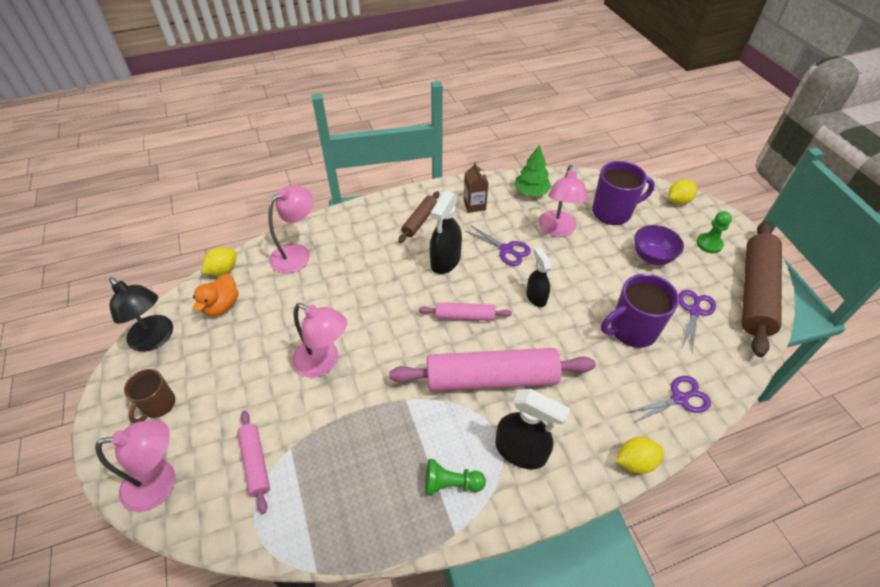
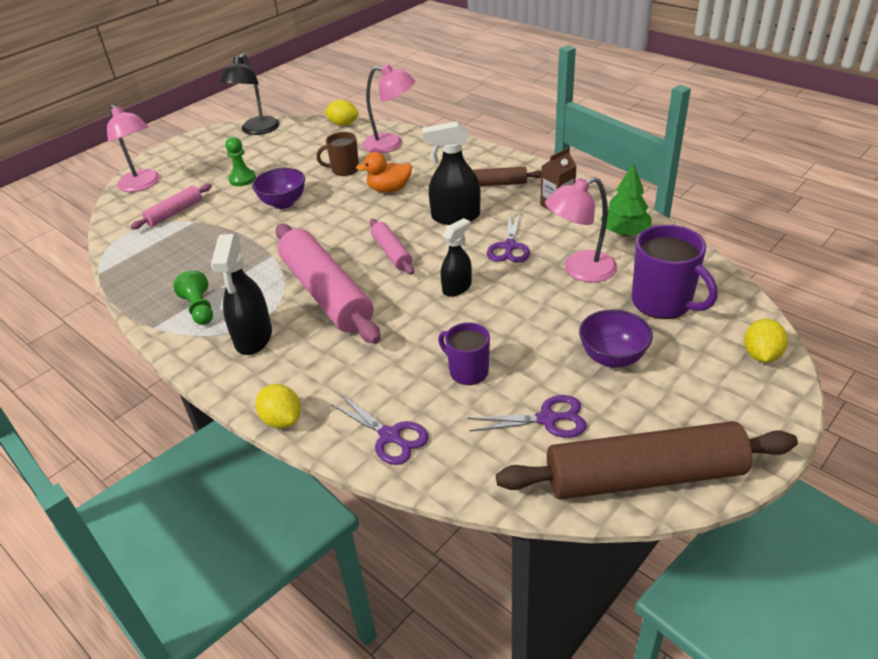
camera: 65 degrees right, 10 degrees down
(158, 405) = (202, 157): brown mug -> brown mug (344, 169)
(222, 306) = (307, 139): orange duck -> orange duck (389, 189)
(324, 362) = (283, 203): pink lamp -> purple bowl
(632, 330) = (467, 371): purple mug -> purple mug, size x0.62
(678, 201) = (761, 355): yellow lemon -> yellow lemon turned 75 degrees clockwise
(709, 244) = (700, 406): green pawn -> green pawn (242, 179)

